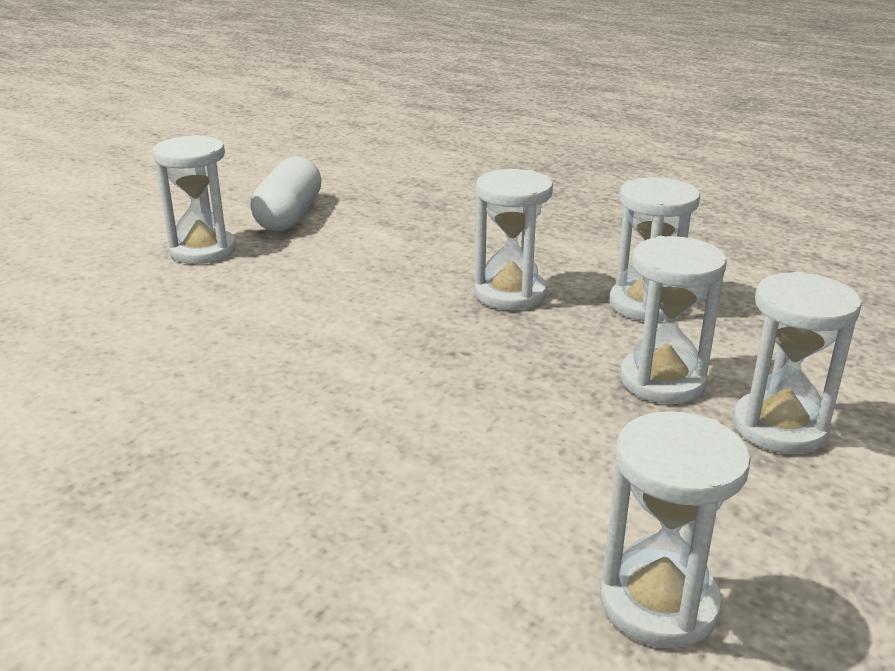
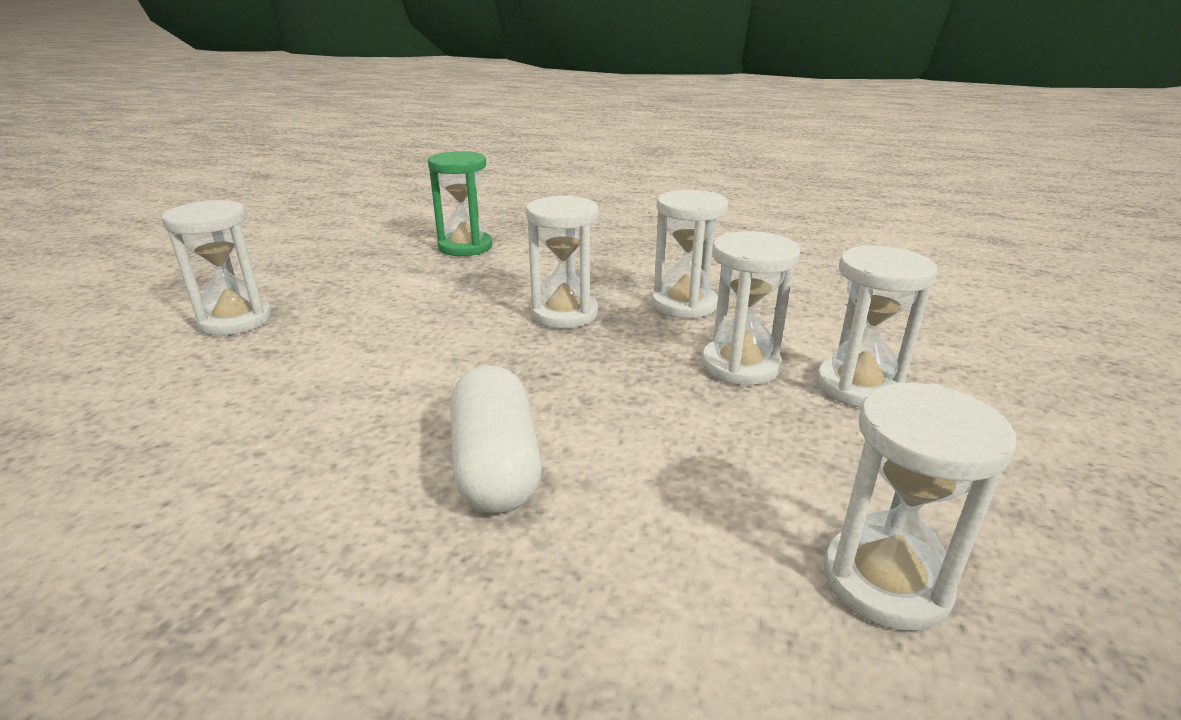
camera: 20 degrees left, 0 degrees up
(289, 216) = (315, 276): white capsule -> white capsule (496, 466)
(448, 204) = (465, 247): none -> green hourglass

